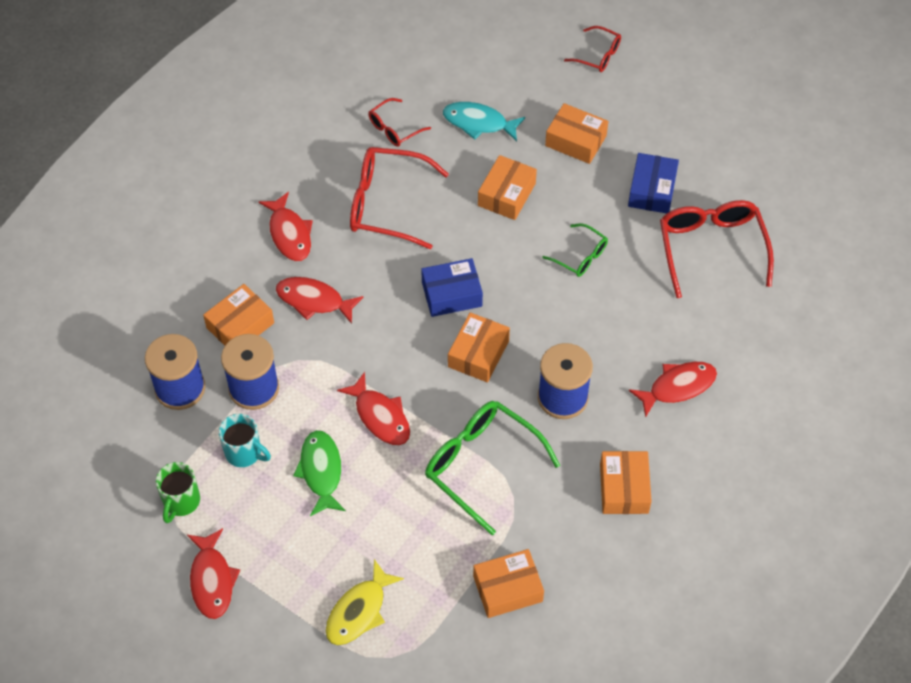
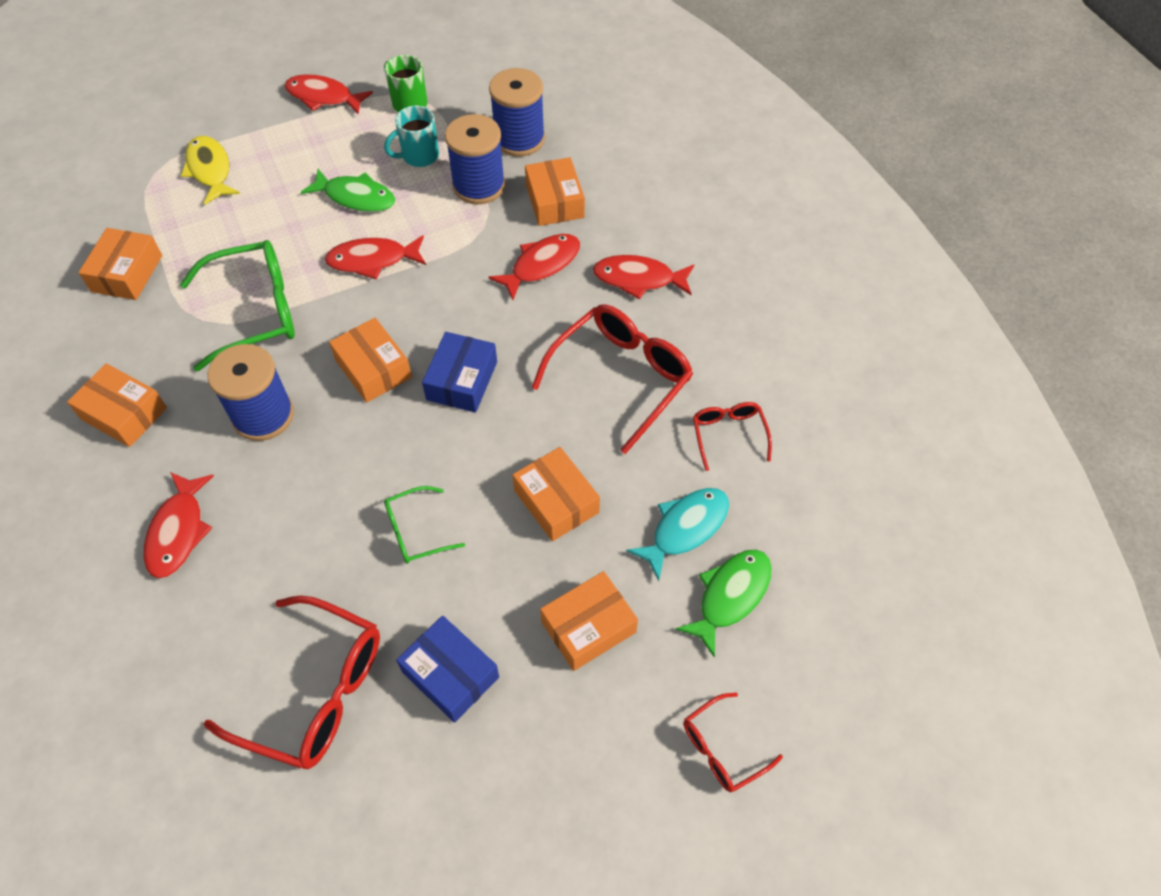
camera: 120 degrees right, 0 degrees up
(508, 85) = (730, 596): none -> green fish

